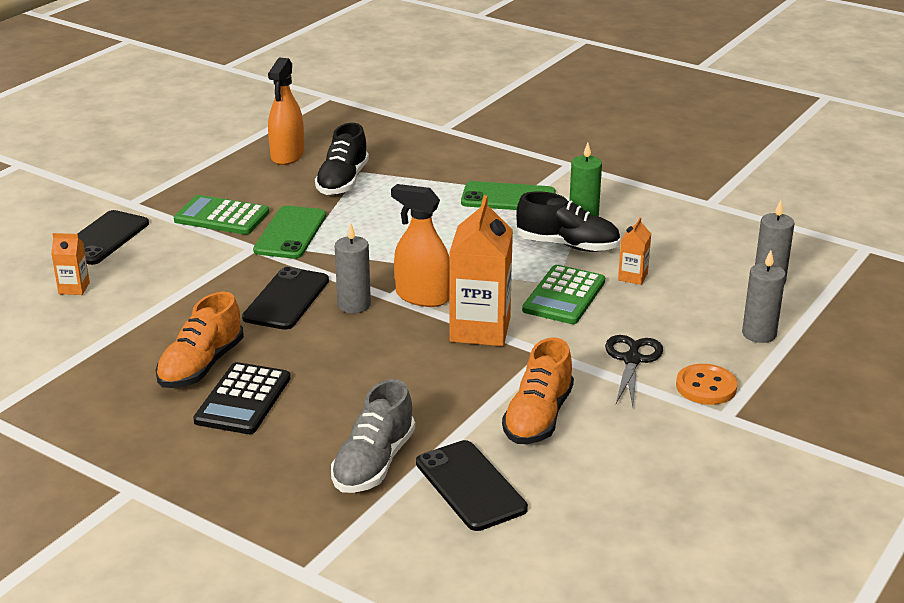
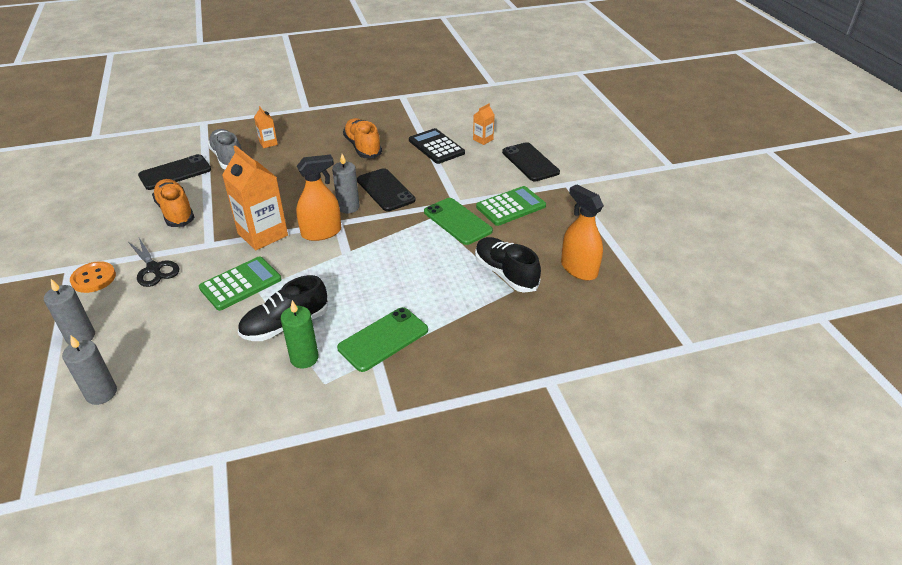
camera: 130 degrees right, 10 degrees up
(243, 399) = (321, 147): black calculator -> black calculator (436, 147)
(470, 486) = (175, 172): black phone -> black phone turned 45 degrees counterclockwise
(564, 296) = (241, 284): green calculator -> green calculator turned 75 degrees clockwise
(632, 277) = (210, 328): orange carton -> orange carton (268, 143)

